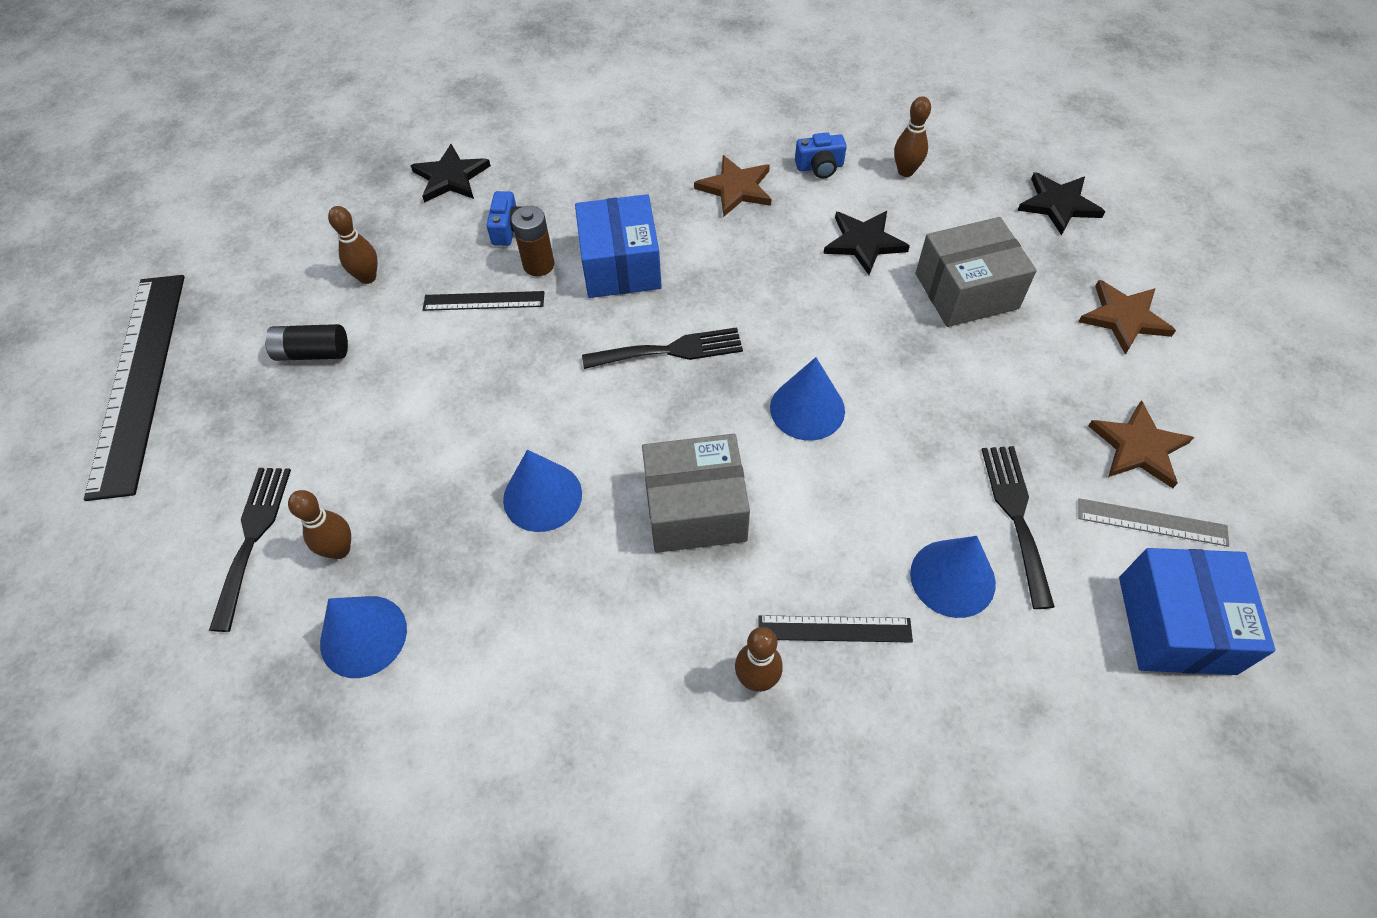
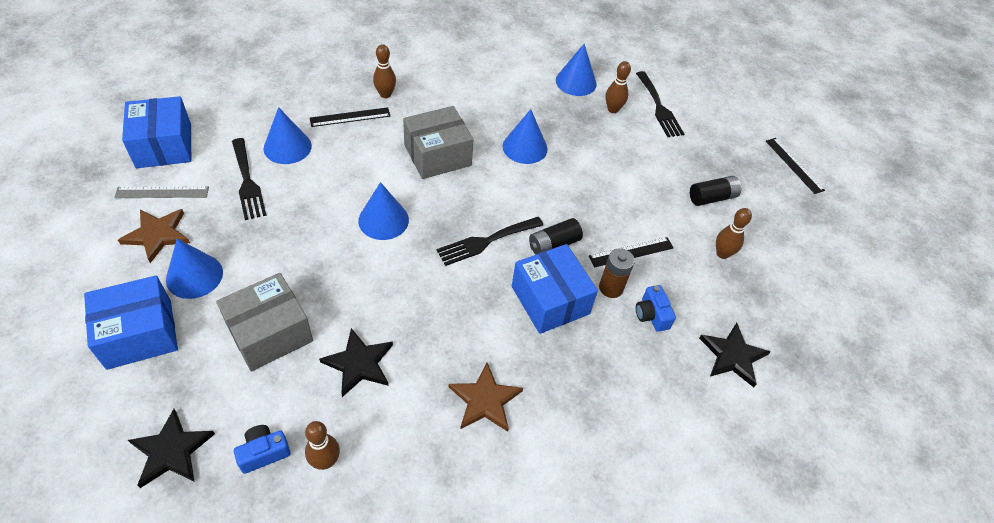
camera: 155 degrees right, 5 degrees down
(139, 380) = (794, 165): black ruler -> black ruler, size x0.46
(581, 329) = (553, 244): none -> black battery
(819, 167) = (412, 446): blue camera -> blue camera (264, 453)
(1071, 377) = (194, 276): none -> blue cone
(1124, 318) = (139, 334): brown star -> blue box

